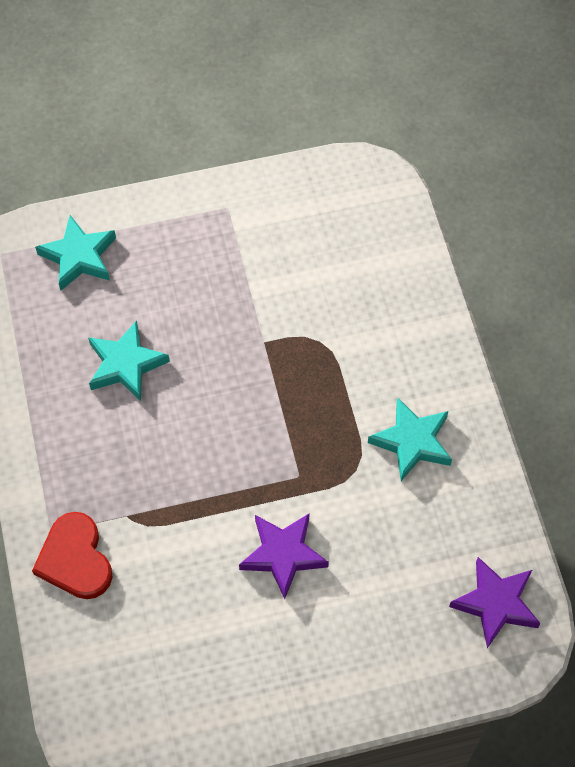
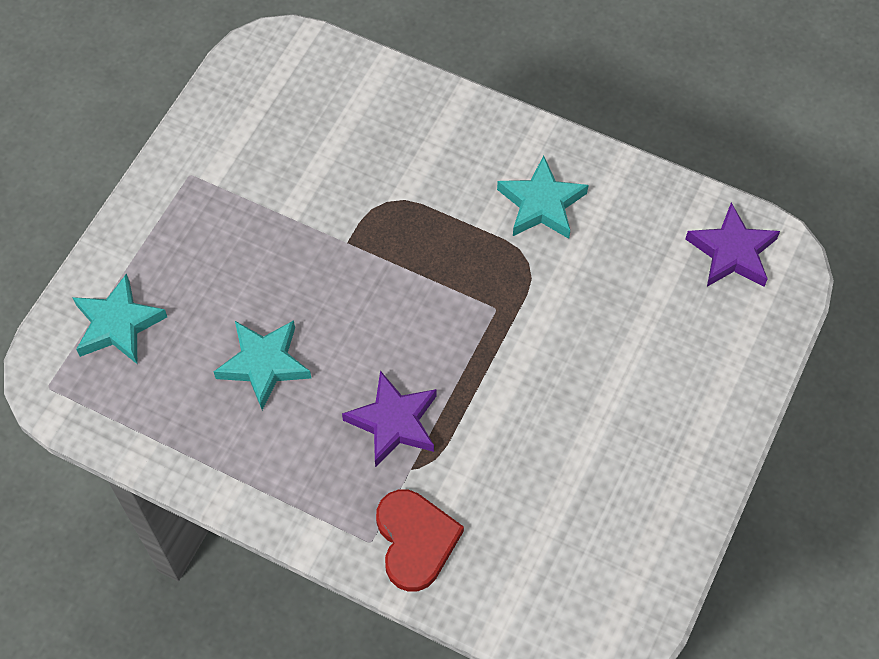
camera: 50 degrees left, 0 degrees up
(75, 559) = (415, 540): red heart -> red heart turned 120 degrees counterclockwise
(283, 554) = (556, 372): purple star -> purple star (393, 422)

